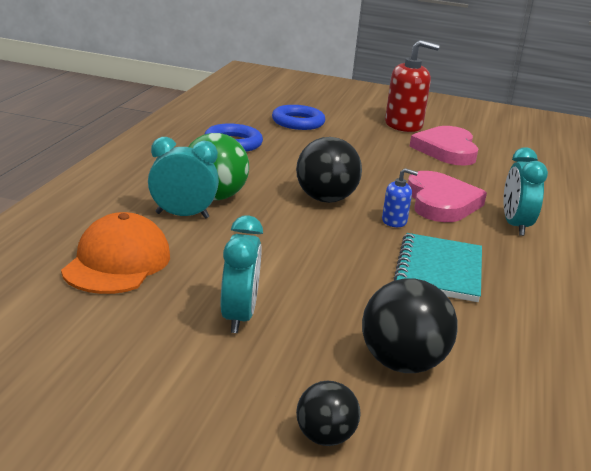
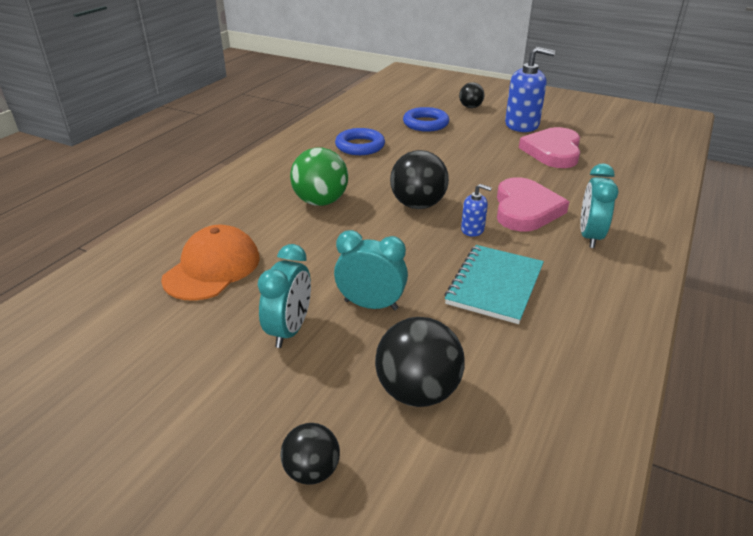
camera: 15 degrees right, 10 degrees up
(182, 215) = (286, 220): turquoise clock -> turquoise clock (371, 305)
(340, 107) = (470, 107): none -> black ball
(403, 125) = (522, 125): red soap dispenser -> blue soap dispenser

